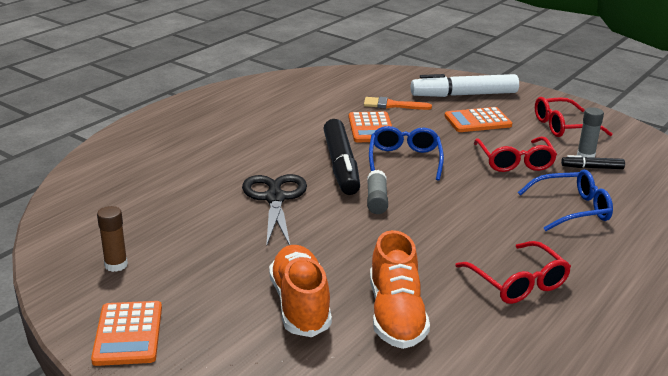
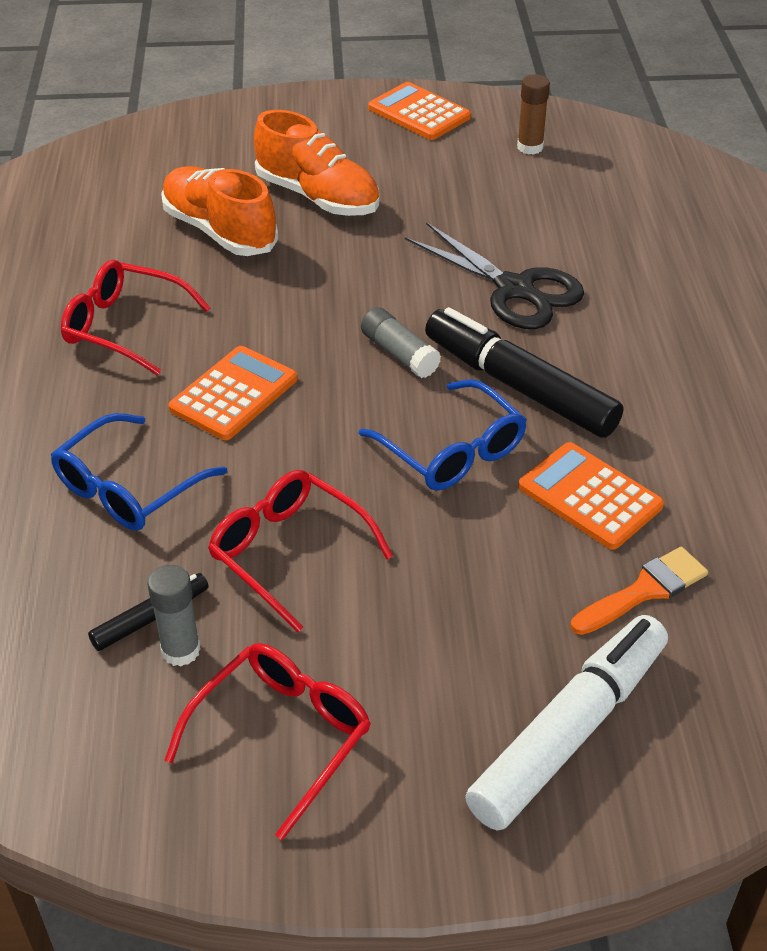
camera: 140 degrees right, 15 degrees up
(477, 121) = (452, 642): orange calculator -> orange calculator (234, 394)

